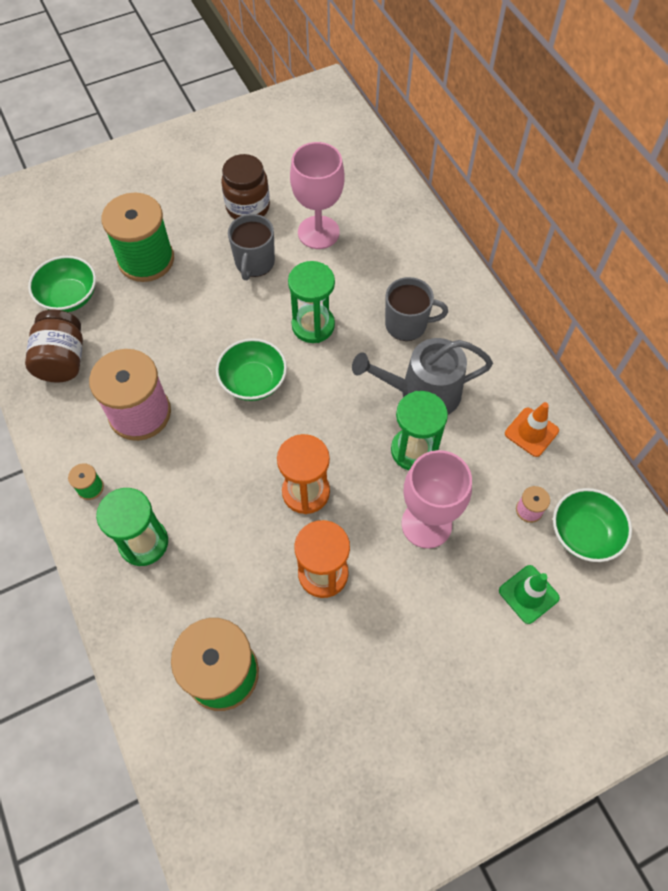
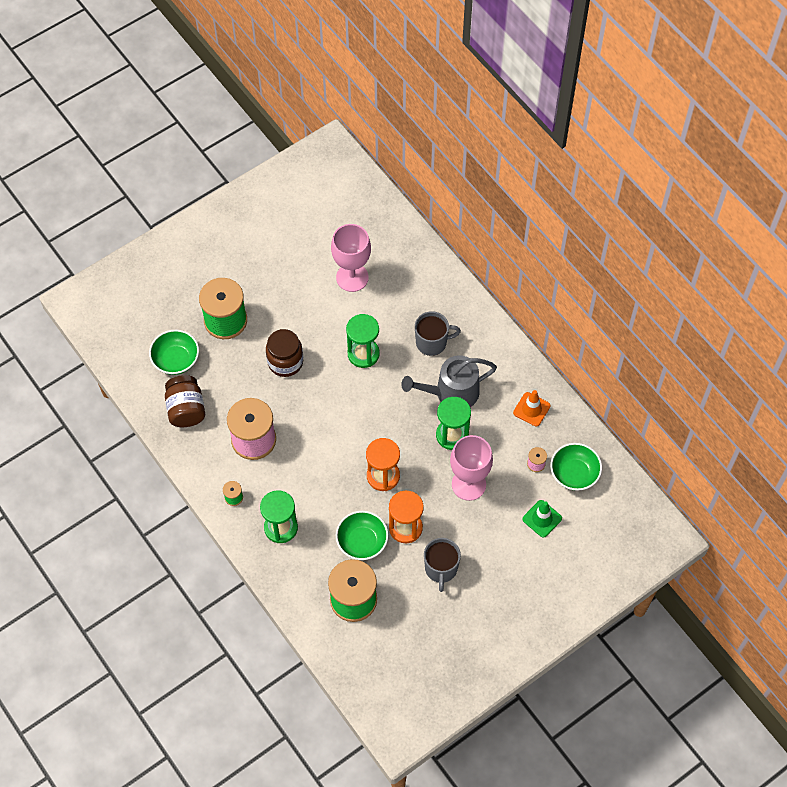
camera: 10 degrees left, 0 degrees up
(248, 207) = (293, 264): brown jar -> brown jar (285, 362)
(253, 381) = (329, 403): green bowl -> green bowl (362, 542)
(254, 263) = (309, 310): grey mug -> grey mug (441, 569)

